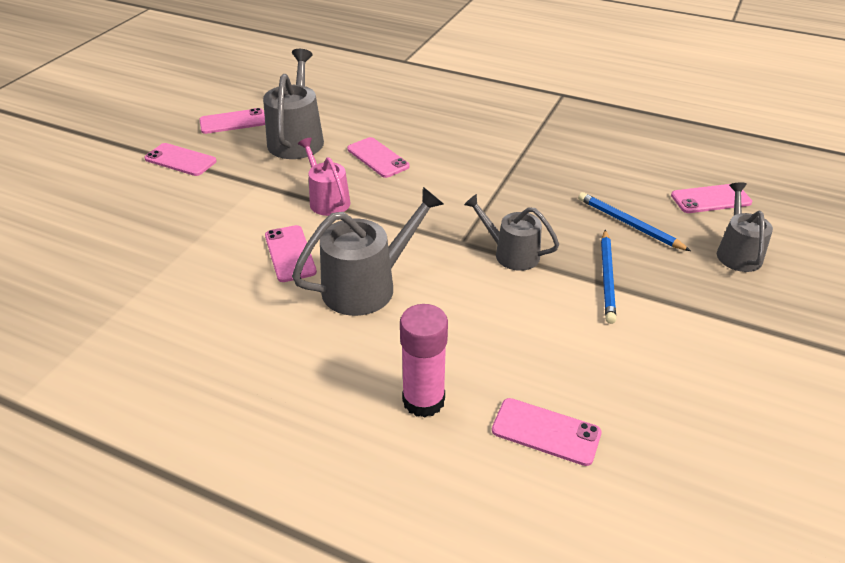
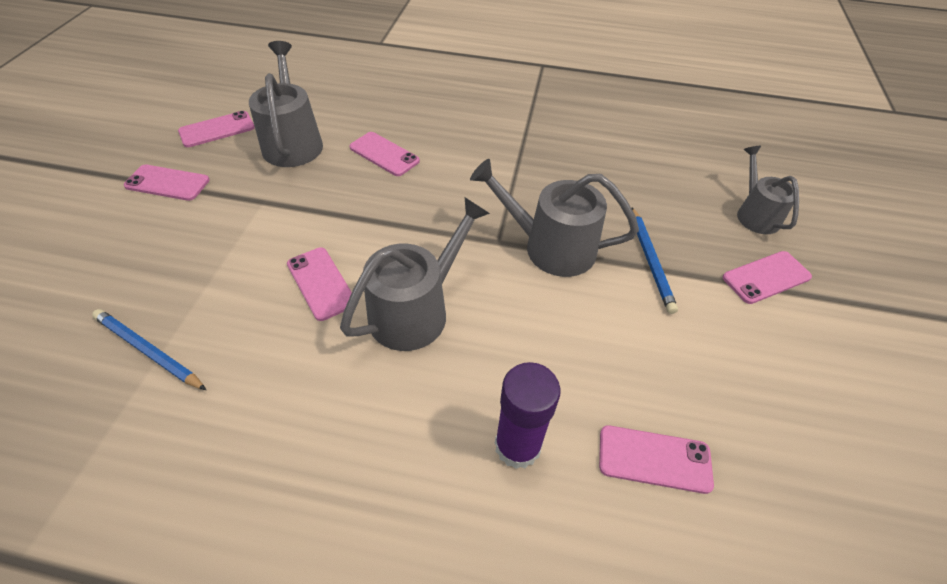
camera: 15 degrees left, 10 degrees up
(327, 200) = (344, 211): pink watering can -> none
(423, 400) = (517, 446): pink glue stick -> purple glue stick
(511, 254) = (551, 247): grey watering can -> grey watering can, size x1.55
(629, 224) = (650, 197): blue pencil -> blue pencil (149, 351)
(710, 199) = (711, 160): pink phone -> pink phone (766, 277)

